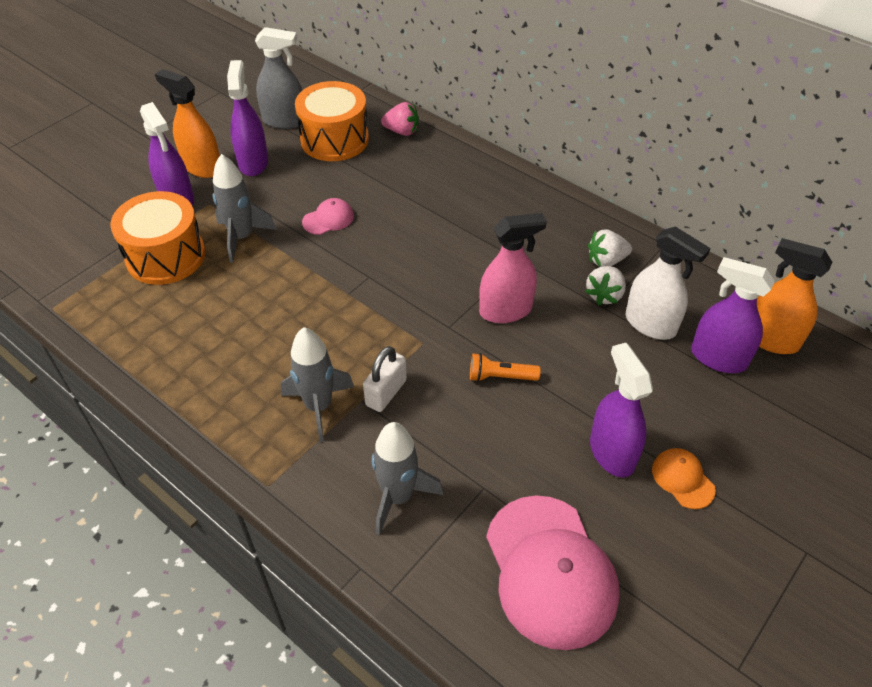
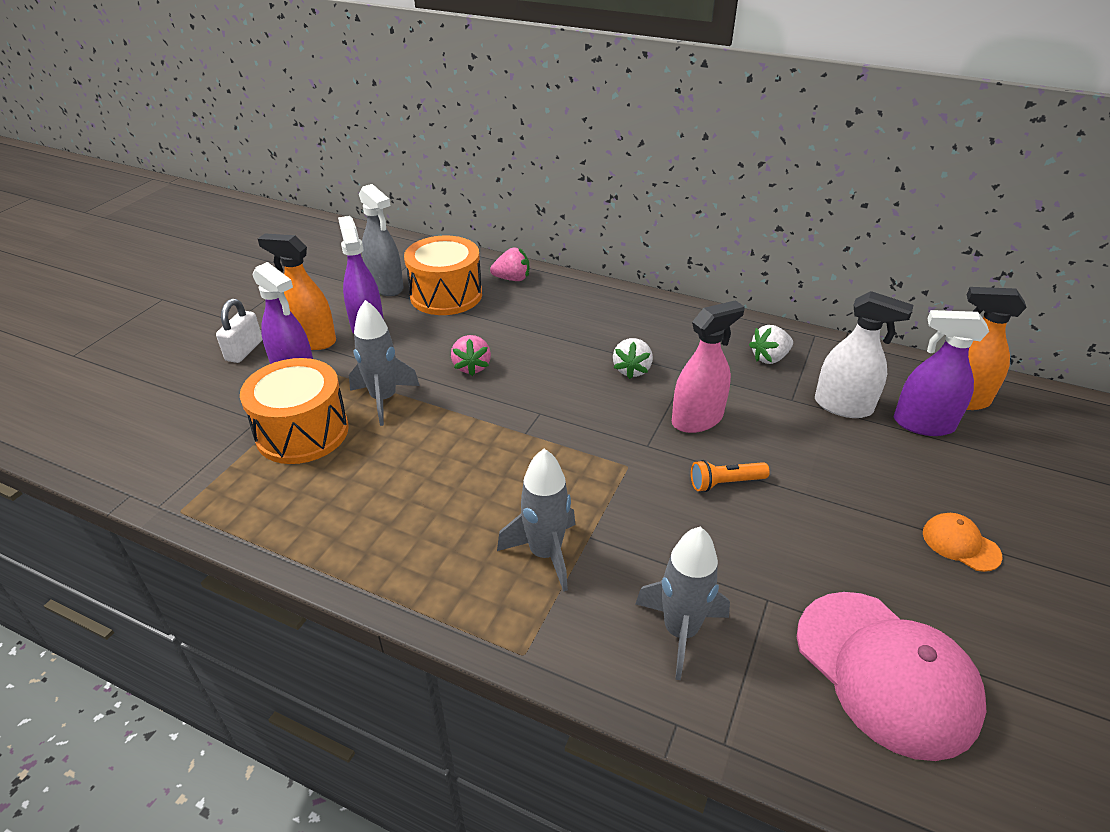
camera: 15 degrees left, 10 degrees down
(284, 121) = (386, 286): grey spray bottle -> grey spray bottle turned 60 degrees clockwise
(328, 219) = (472, 367): pink cap -> pink strawberry
(386, 392) = (613, 523): white padlock -> white padlock (244, 350)
(604, 295) = (785, 388): white strawberry -> white strawberry (632, 370)
(612, 452) = (877, 533): purple spray bottle -> none

